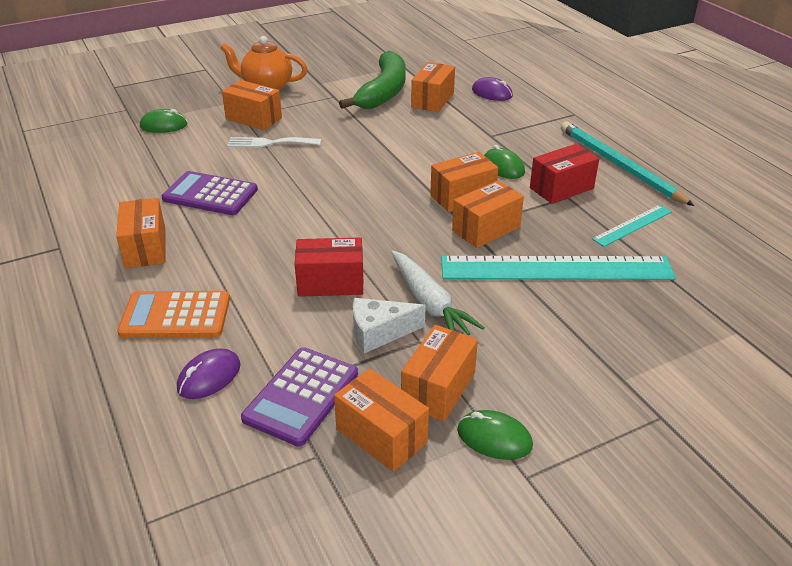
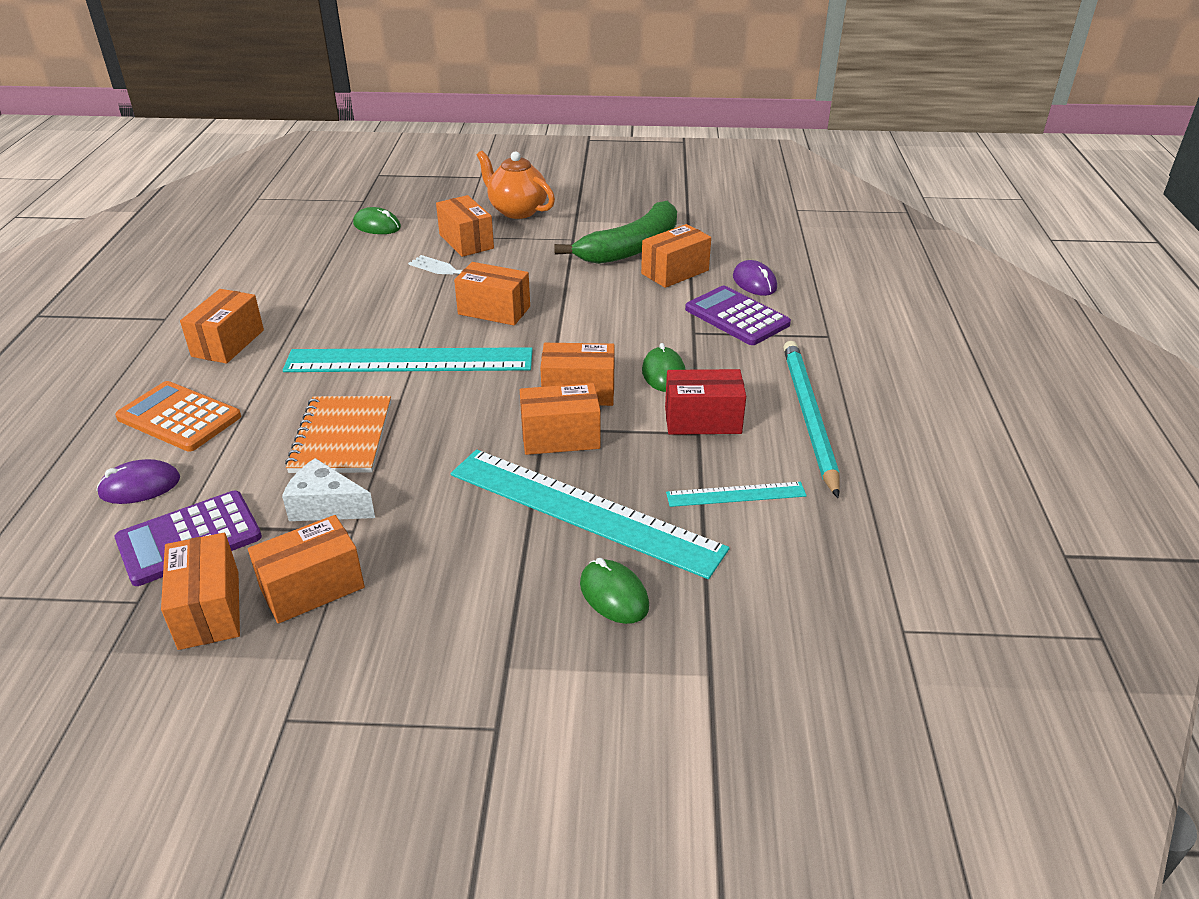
camera: 30 degrees right, 0 degrees up
(210, 194) = (339, 309): purple calculator -> purple calculator (736, 317)
(315, 214) = (409, 361): none -> turquoise ruler
(331, 283) = (342, 437): red box -> orange notebook
(336, 161) = (494, 310): none -> orange box
(429, 303) = (408, 495): white carrot -> none
(494, 438) = (303, 663): green mouse -> green mouse (614, 595)

